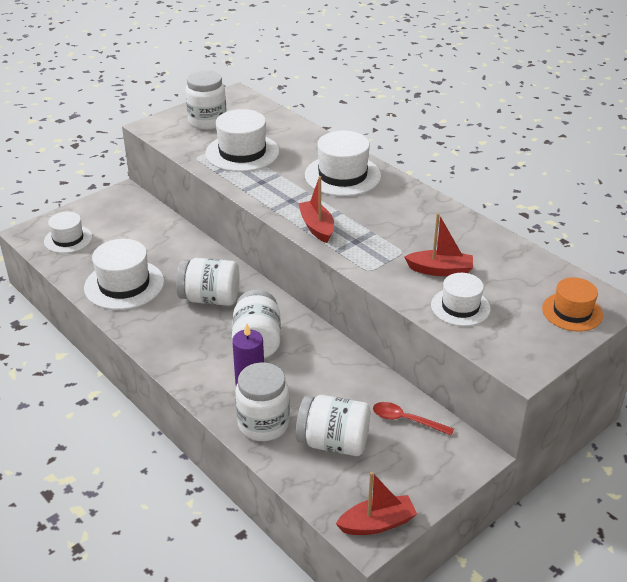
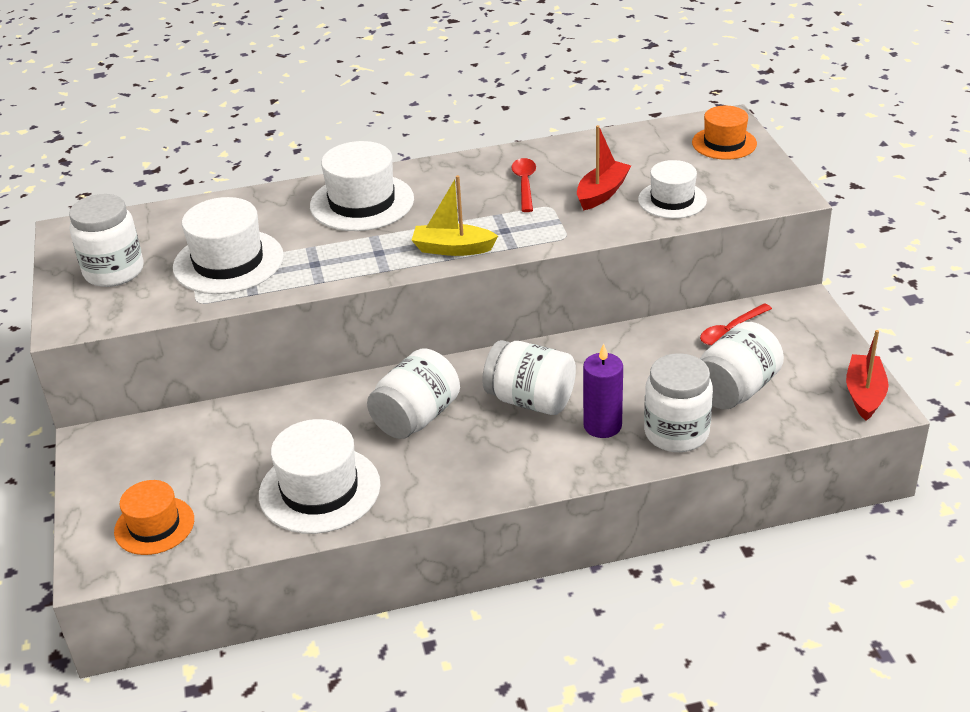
camera: 60 degrees left, 0 degrees up
(68, 239) = (154, 525): white hat -> orange hat
(317, 227) = (453, 249): red boat -> yellow boat
(421, 232) = (525, 184): none -> red spoon

